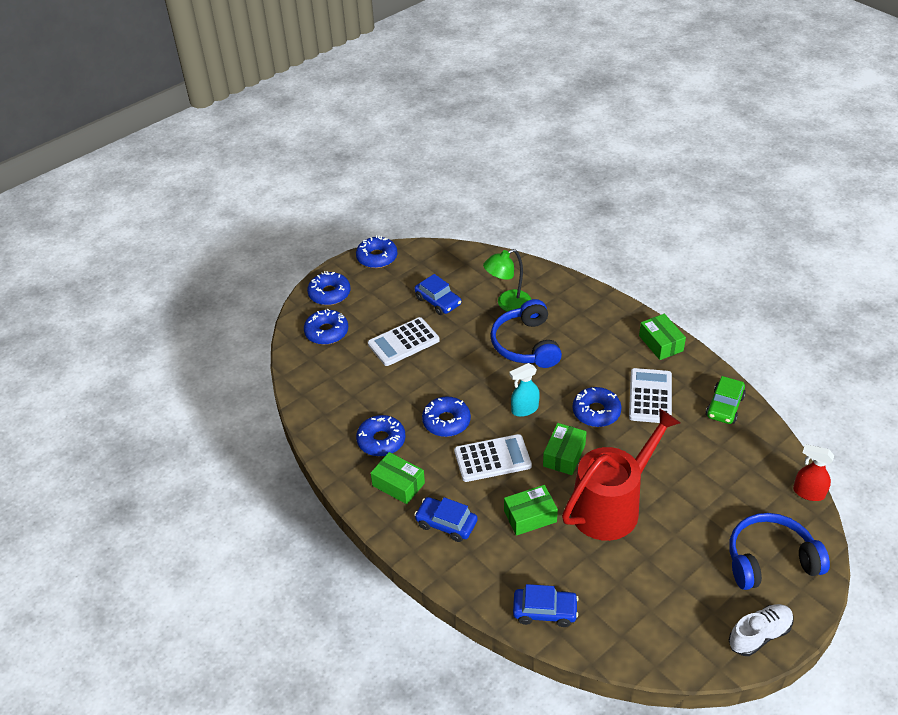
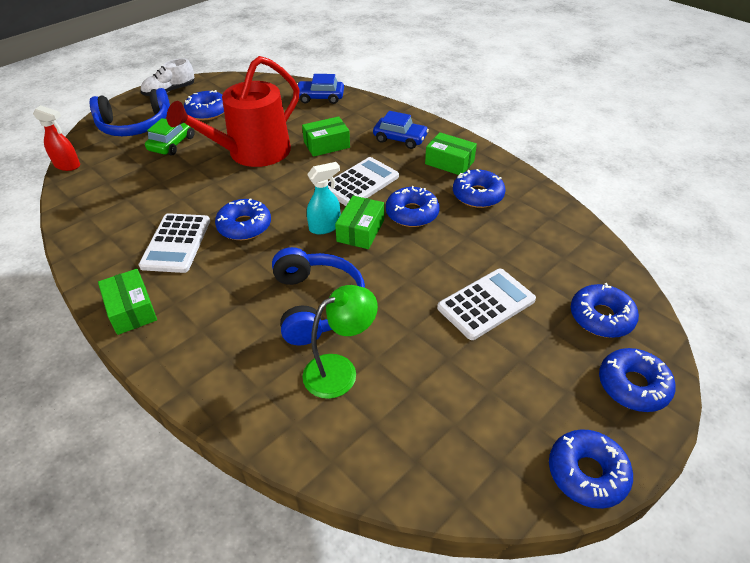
camera: 175 degrees right, 0 degrees up
(438, 301) = (451, 374): blue car -> none
(492, 459) = (360, 183): white calculator -> white calculator turned 150 degrees clockwise
(564, 455) = (288, 187): green box -> green box (360, 231)
(688, 585) = (207, 111): none -> blue donut
(724, 406) = (96, 234): green car -> green car (172, 143)

